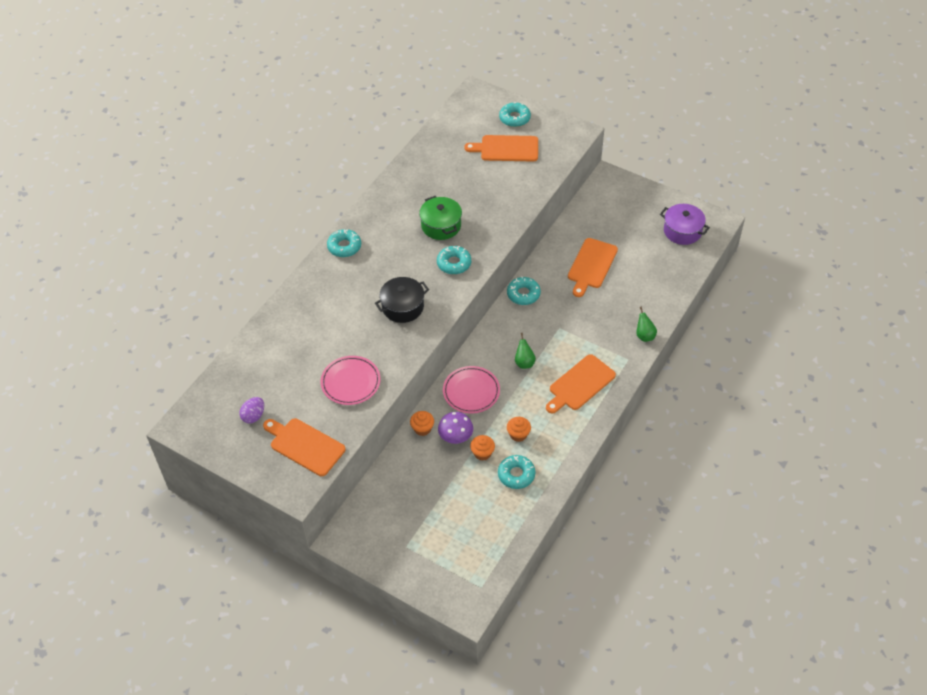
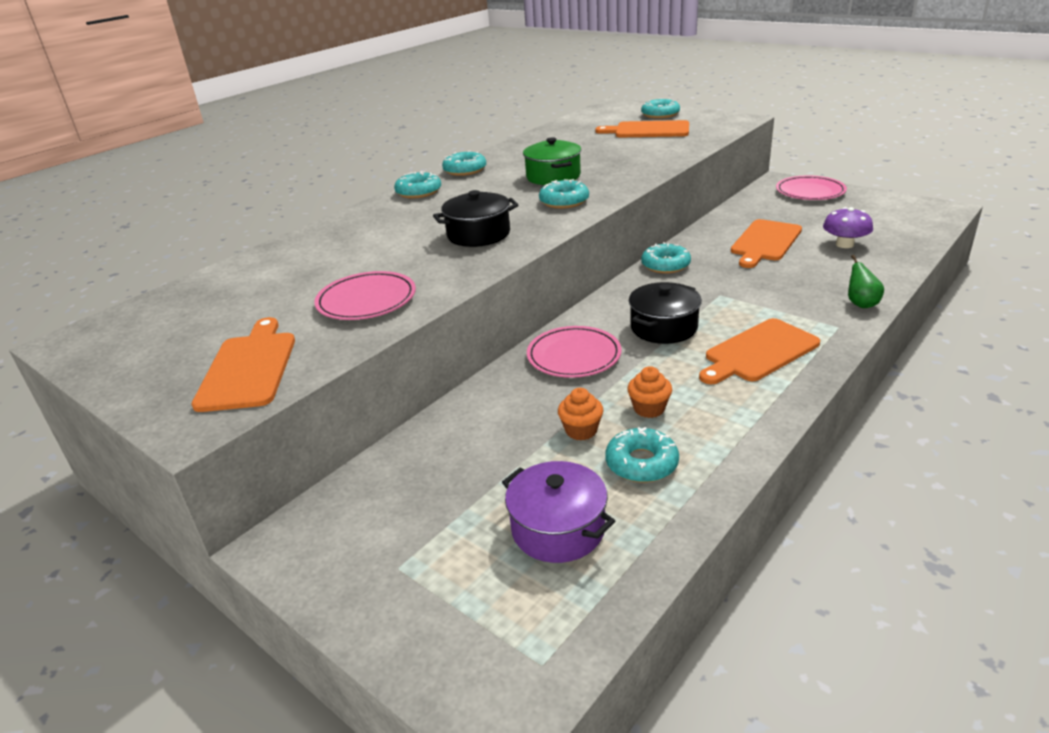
camera: 10 degrees right, 20 degrees down
(253, 416) = (190, 332): purple egg -> none
(305, 446) = (248, 368): orange cutting board -> orange cutting board turned 45 degrees clockwise
(371, 212) = (465, 170): none -> turquoise donut
(422, 429) = (483, 396): orange cupcake -> none
(455, 436) = (537, 407): purple mushroom -> purple mushroom (844, 244)
(524, 362) = (664, 327): green pear -> black pot
(629, 195) = (810, 192): none -> pink plate
(682, 231) = (893, 216): purple pot -> purple pot (558, 529)

